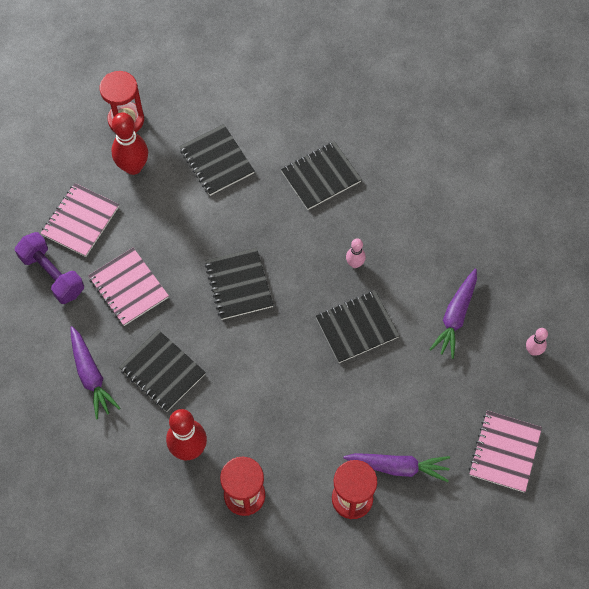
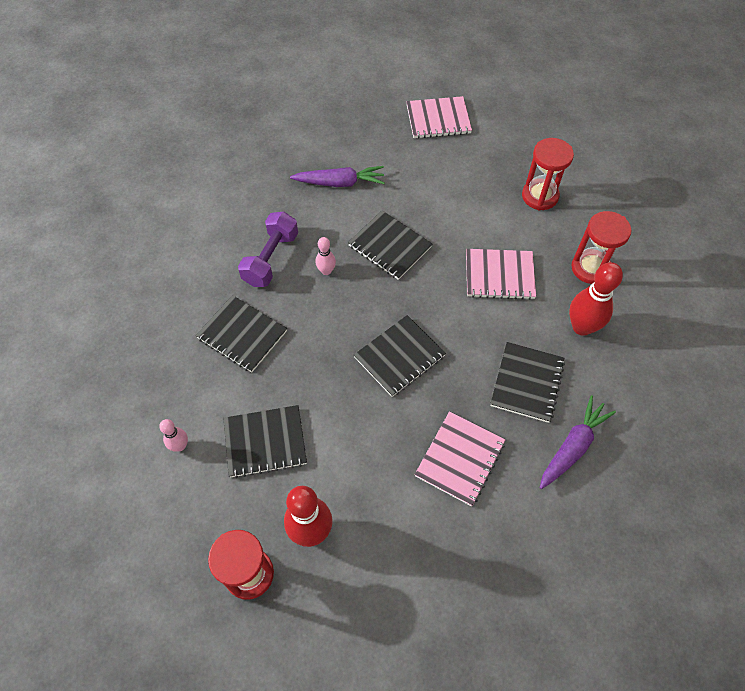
camera: 115 degrees left, 5 degrees down
(52, 274) = (490, 550): purple dumbbell -> purple dumbbell (271, 259)
(80, 221) = (409, 555): pink notebook -> pink notebook (499, 275)
(216, 161) = (265, 442): black notebook -> black notebook turned 45 degrees clockwise
(398, 467) = (494, 176): purple carrot -> none
(533, 350) = (343, 127): pink bowling pin -> pink bowling pin (180, 446)

